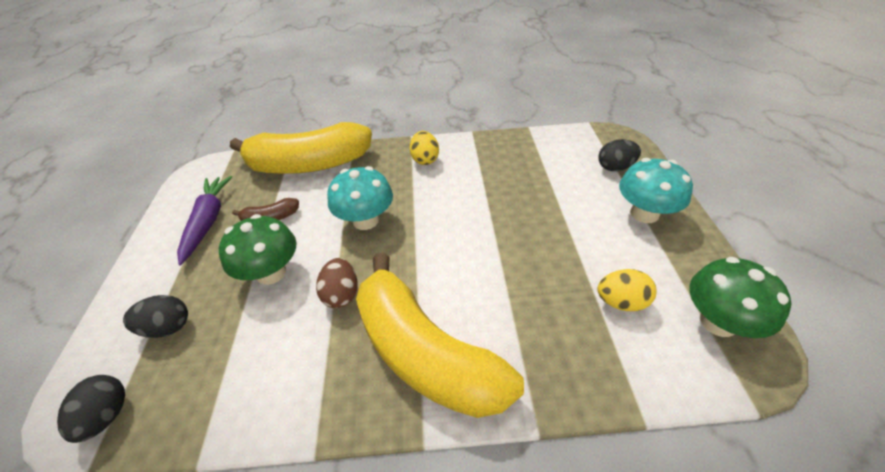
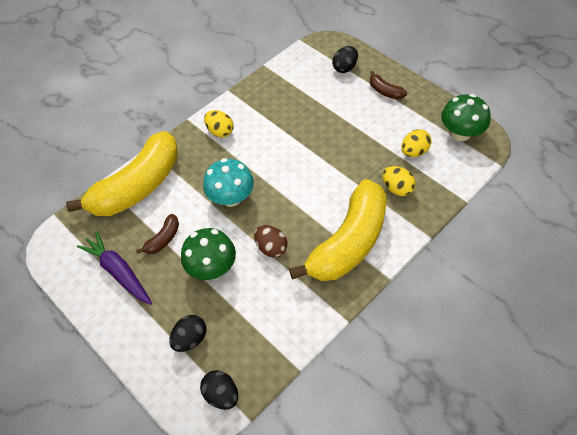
camera: 40 degrees left, 10 degrees up
(425, 353) = (349, 242): yellow banana -> yellow banana turned 60 degrees counterclockwise
(553, 332) = (397, 188): none -> yellow egg
(644, 213) = (385, 91): turquoise mushroom -> brown banana

